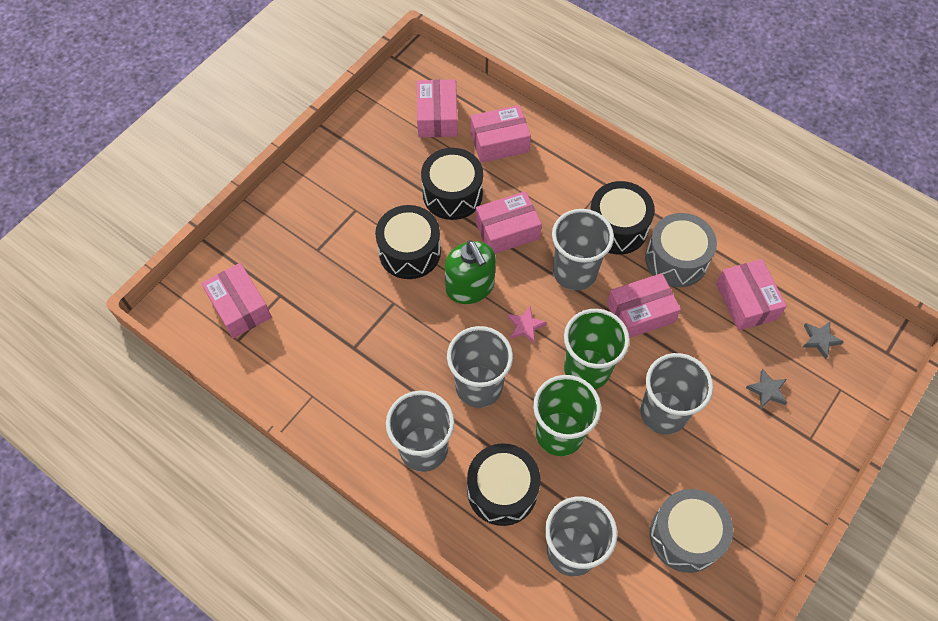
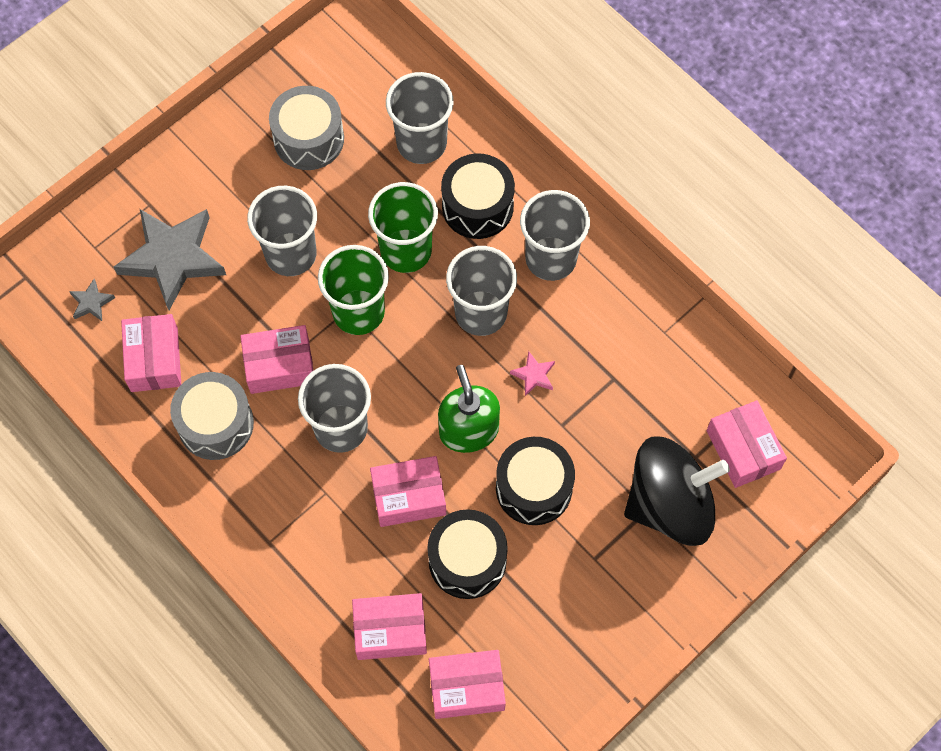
camera: 170 degrees left, 5 degrees up
(299, 256) = (670, 504): none -> black spinning top
(437, 117) = (467, 688): pink box -> pink box turned 75 degrees clockwise
(525, 326) = (414, 371): pink star -> pink star (534, 375)
(617, 228) = (273, 478): black drum -> none
(767, 390) = (172, 258): grey star -> grey star, size x2.43

